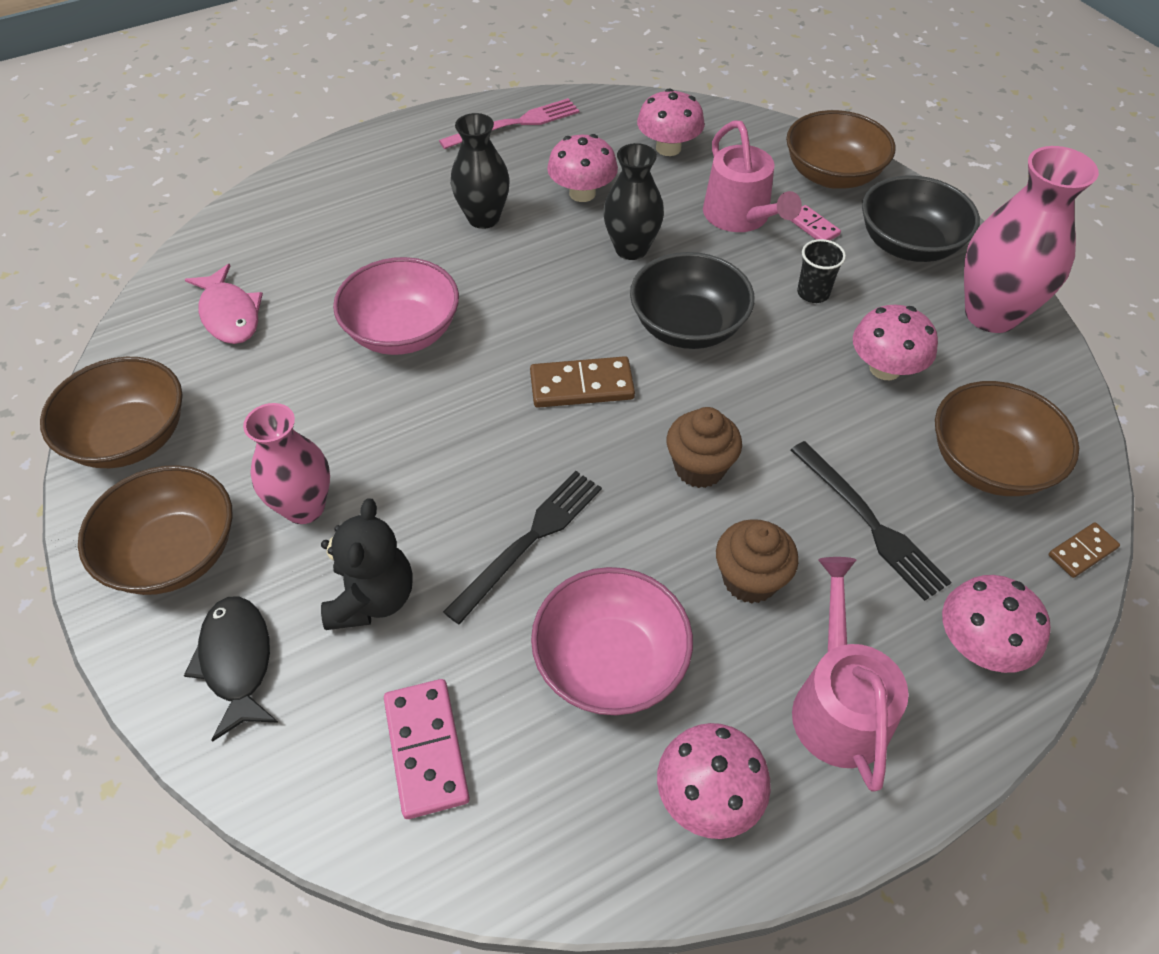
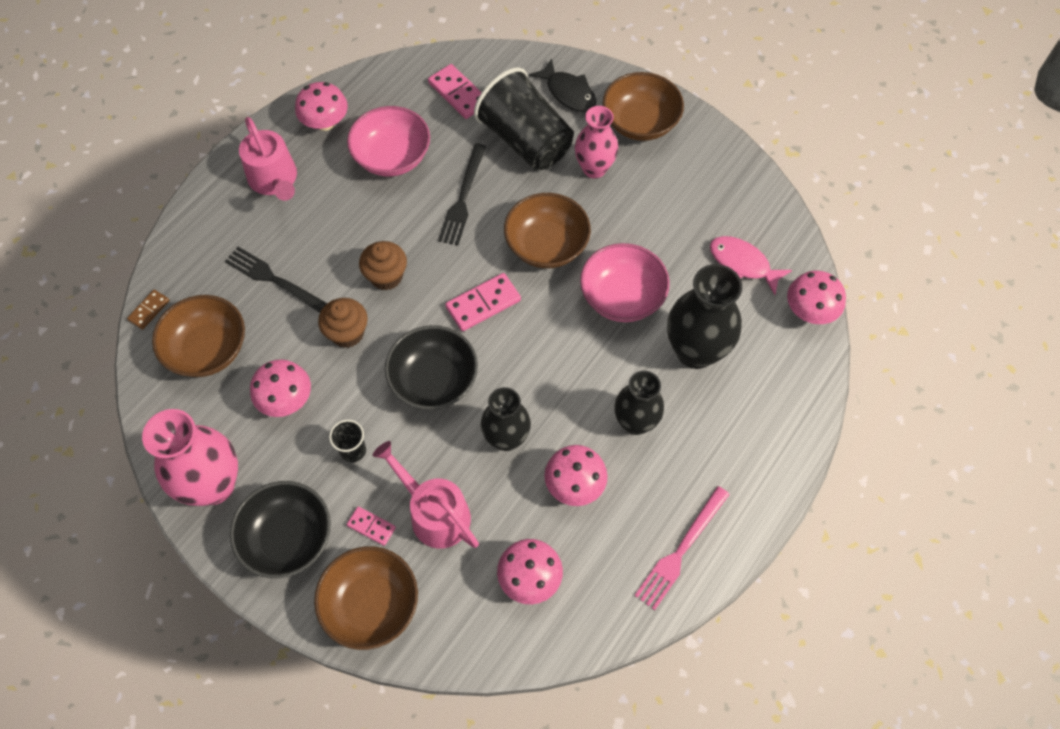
camera: 155 degrees right, 10 degrees up
(130, 437) = (721, 167): brown bowl -> brown bowl (546, 245)
(367, 253) = (695, 351): none -> black vase
(372, 598) = (525, 141): black teddy bear -> black cup
(581, 385) = (483, 304): brown domino -> pink domino
(750, 579) = (335, 223): brown cupcake -> brown cupcake (347, 333)
(979, 645) = (206, 235): pink mushroom -> pink mushroom (809, 311)

